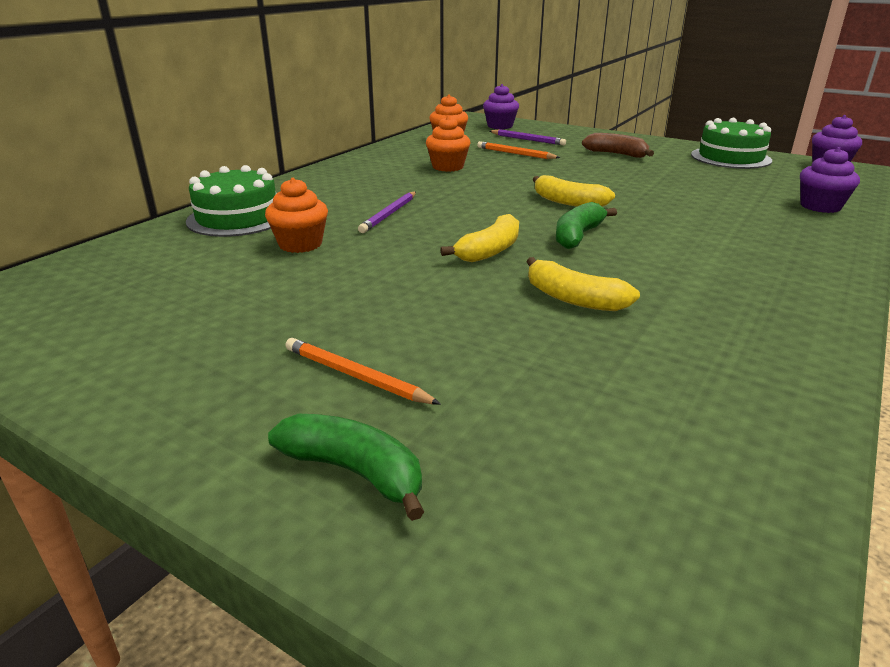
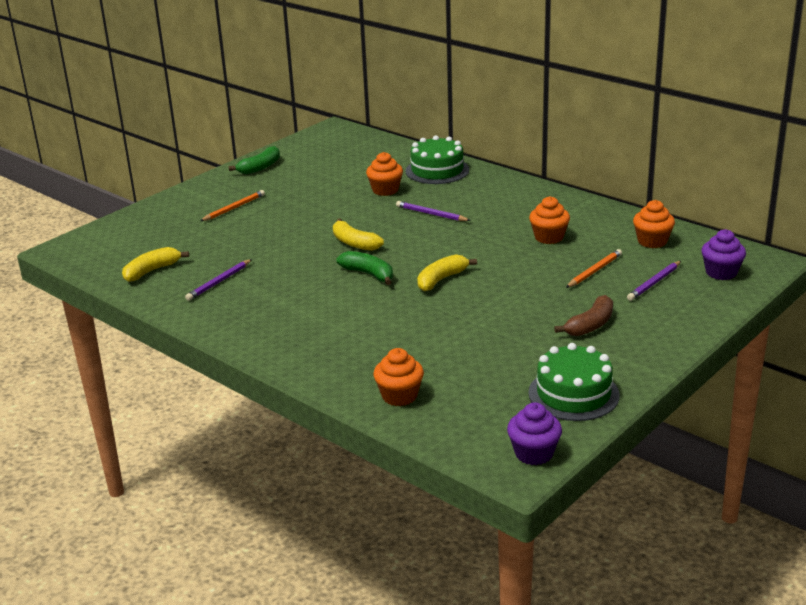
camera: 100 degrees right, 0 degrees up
(354, 472) = (175, 209): green banana -> green banana (260, 167)
(574, 299) = (278, 261): yellow banana -> yellow banana (151, 271)
(681, 342) = (219, 282): none -> purple pencil
(820, 206) = (399, 396): purple cupcake -> orange cupcake

